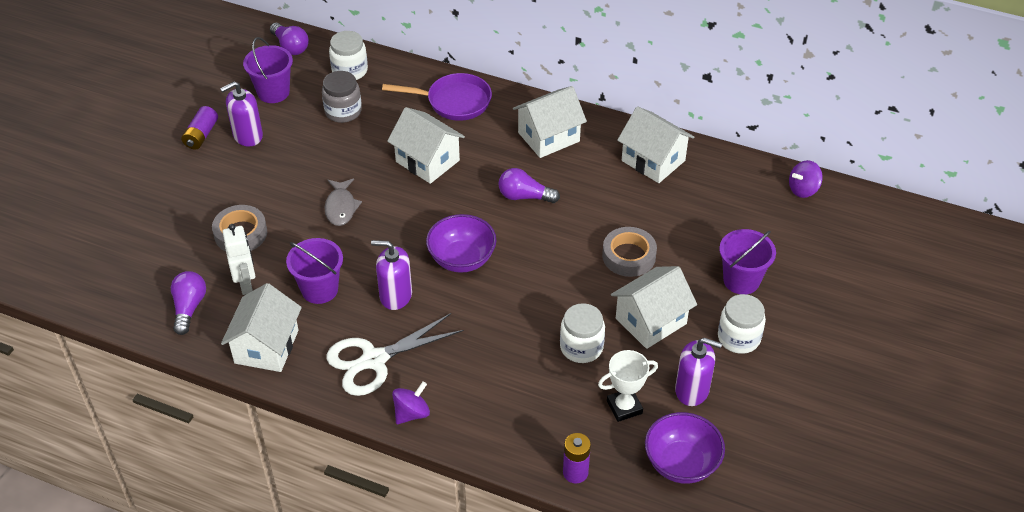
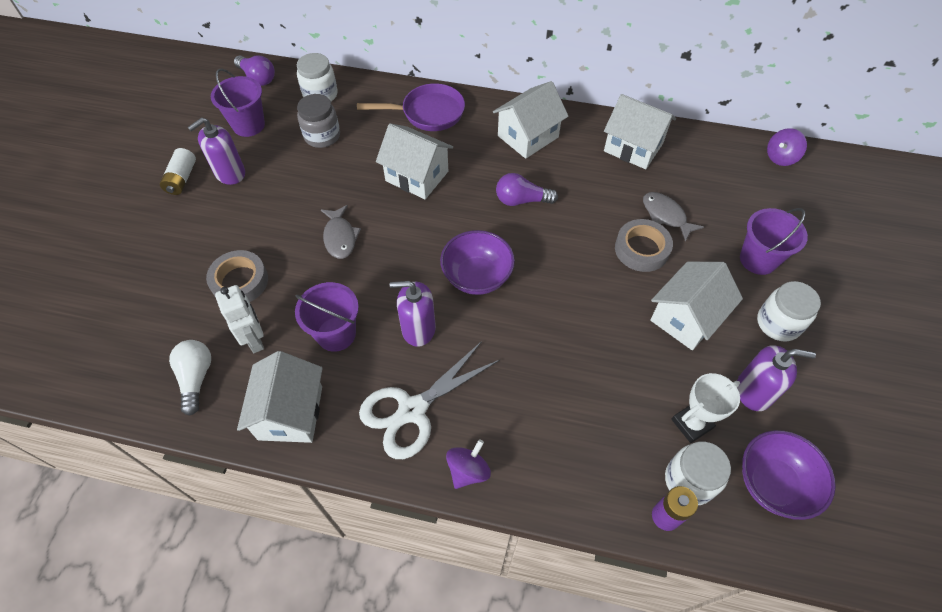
camera: 10 degrees left, 10 degrees up
(189, 308) = (196, 378): purple light bulb -> white light bulb
(201, 135) = (182, 179): purple battery -> white battery
(581, 347) = (626, 359): white jar -> white jar (689, 481)
(663, 229) = (665, 215): none -> grey fish

